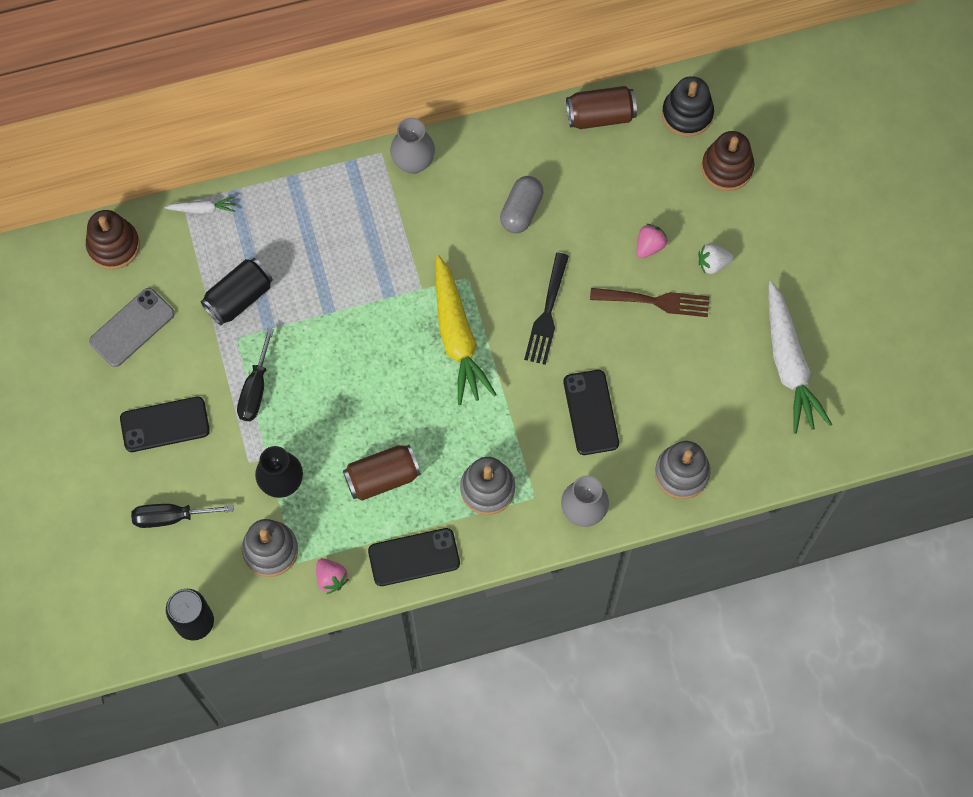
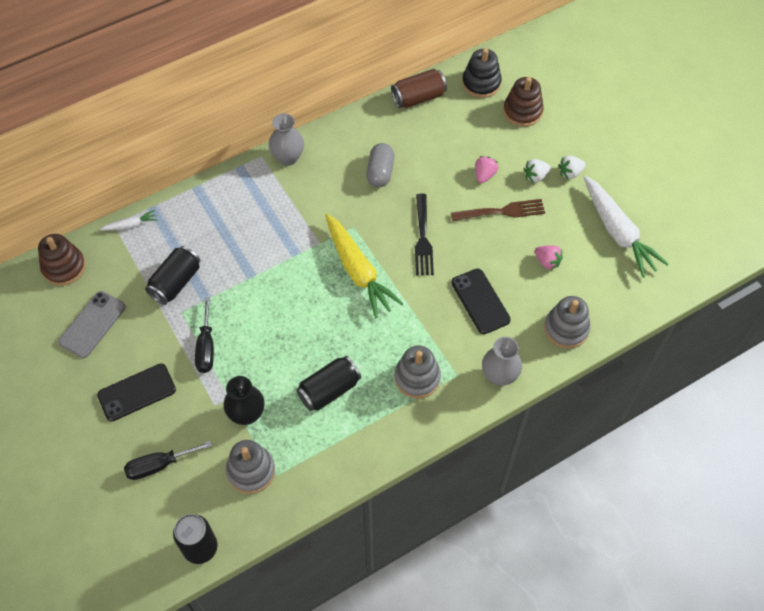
camera: 15 degrees left, 10 degrees down
(331, 578) = (309, 481): pink strawberry -> pink strawberry (547, 262)
(382, 477) = (329, 390): brown can -> black can
(414, 557) = (373, 446): black phone -> none
(757, 269) = (570, 173): none -> white strawberry

